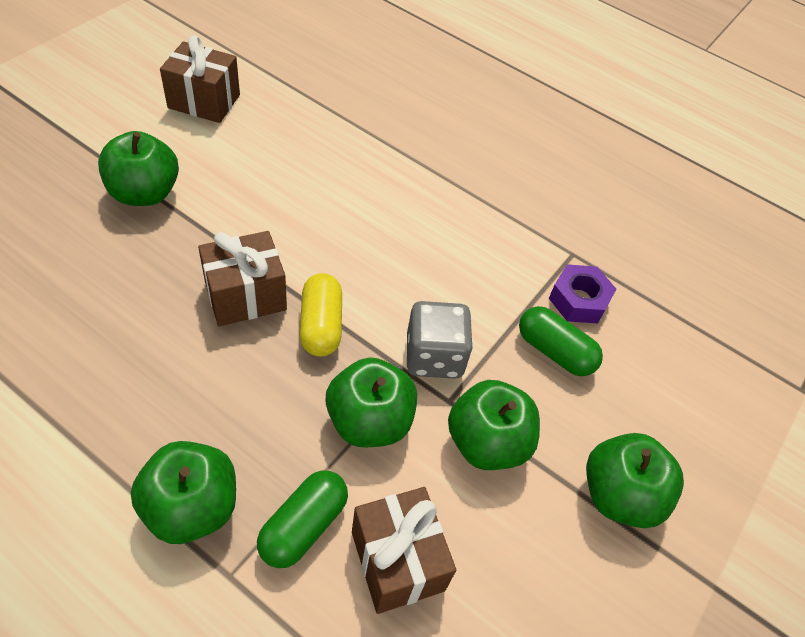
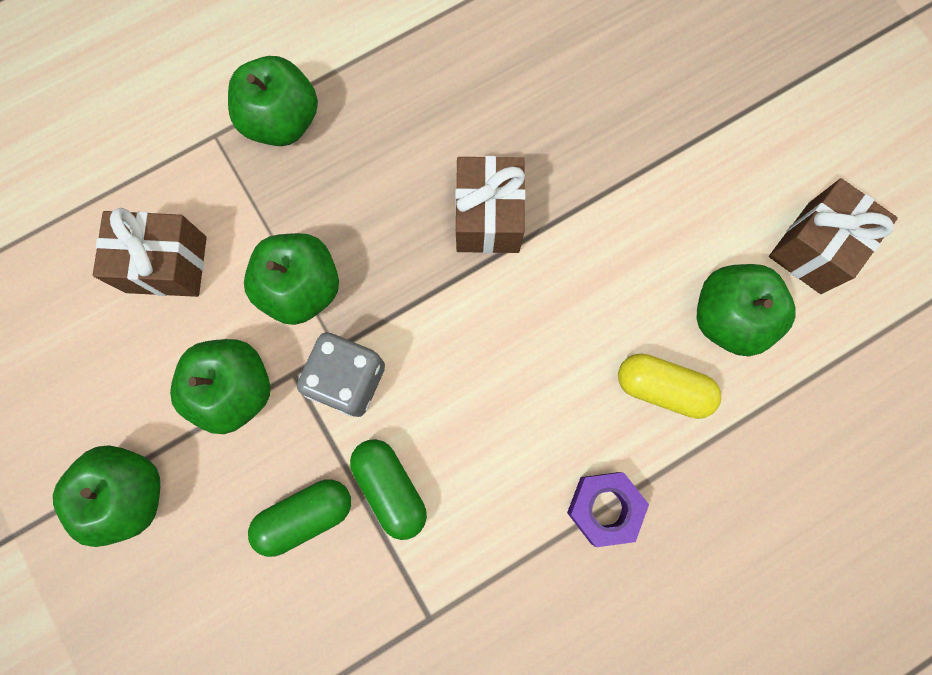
camera: 120 degrees right, 25 degrees up
(144, 193) = (663, 151): green apple -> green apple (728, 317)
(303, 526) = (228, 200): green capsule -> green capsule (390, 488)
(321, 325) = (426, 280): yellow capsule -> yellow capsule (662, 388)
(579, 300) = (360, 585): purple nut -> purple nut (604, 508)

